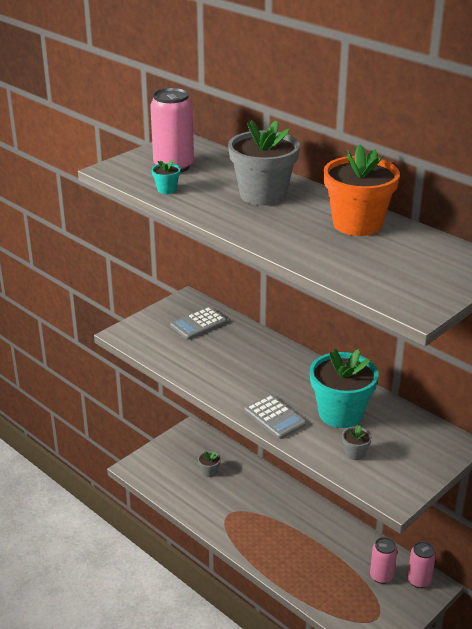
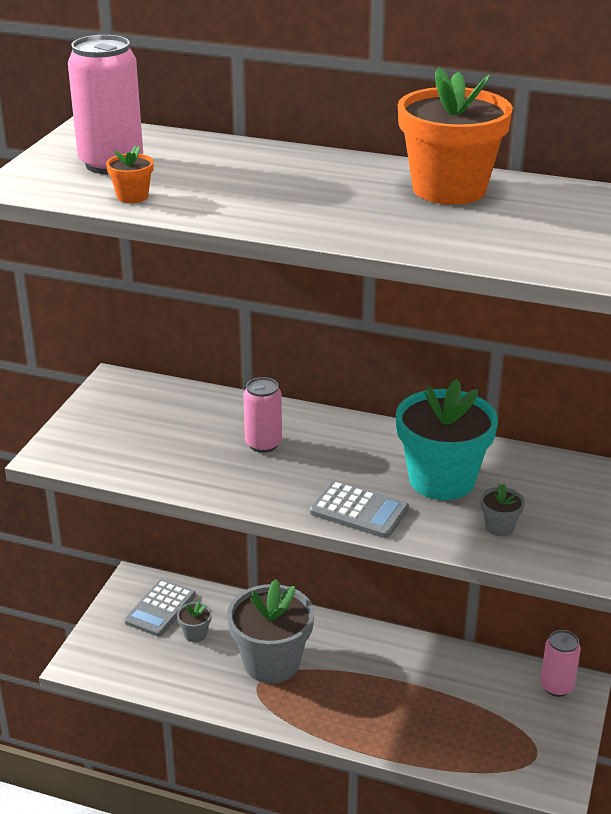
camera: 25 degrees left, 0 degrees up
(166, 189) = (132, 196): turquoise flower pot -> orange flower pot
(198, 324) = (156, 412): grey calculator -> grey calculator (160, 608)
(263, 195) = (282, 177): grey flower pot -> grey flower pot (271, 662)
(381, 576) = (508, 697): pink can -> pink can (263, 444)

